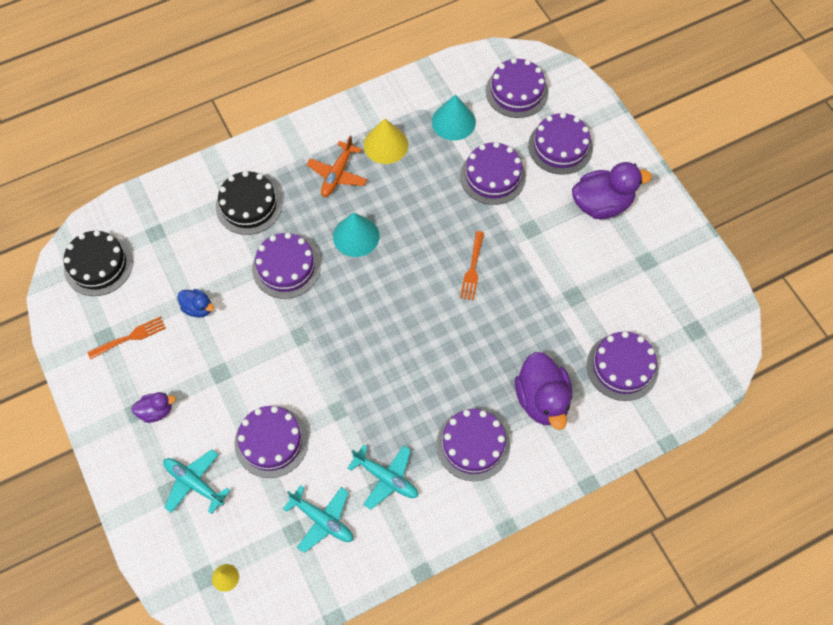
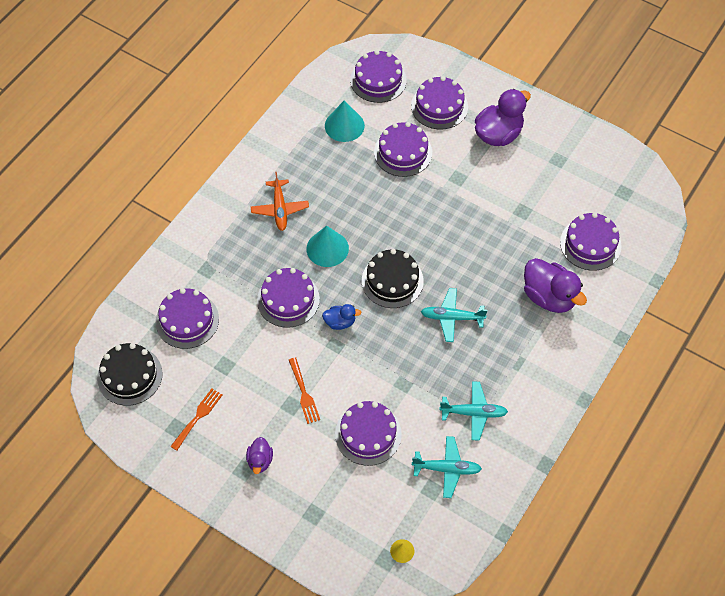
camera: 30 degrees left, 5 degrees down
(156, 411) = (260, 460): purple duck -> purple duck turned 135 degrees clockwise
(194, 483) = (329, 497): turquoise plane -> turquoise plane (452, 317)
(198, 308) = (238, 366): blue duck -> blue duck (340, 322)
(249, 205) = (224, 267): black cake -> black cake (392, 281)
(385, 145) = (303, 168): yellow cone -> none
(472, 268) = (434, 228): orange fork -> orange fork (304, 393)
(473, 445) = (521, 355): purple cake -> purple cake (187, 320)

